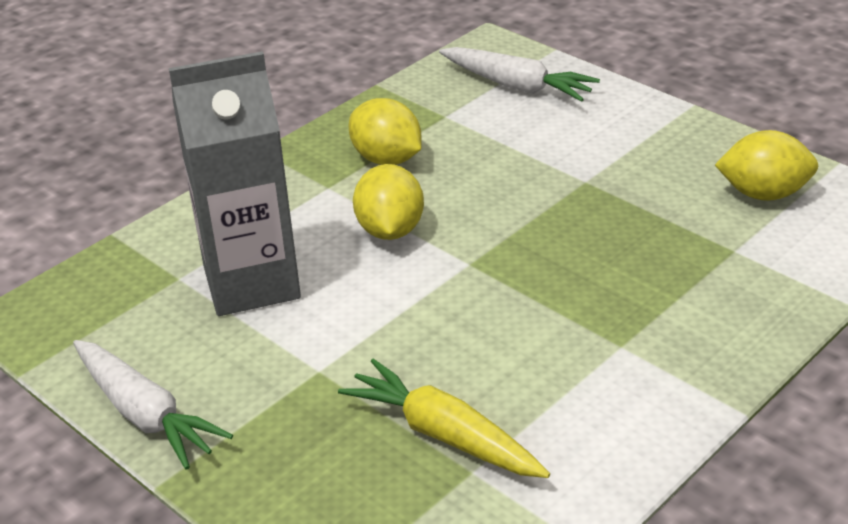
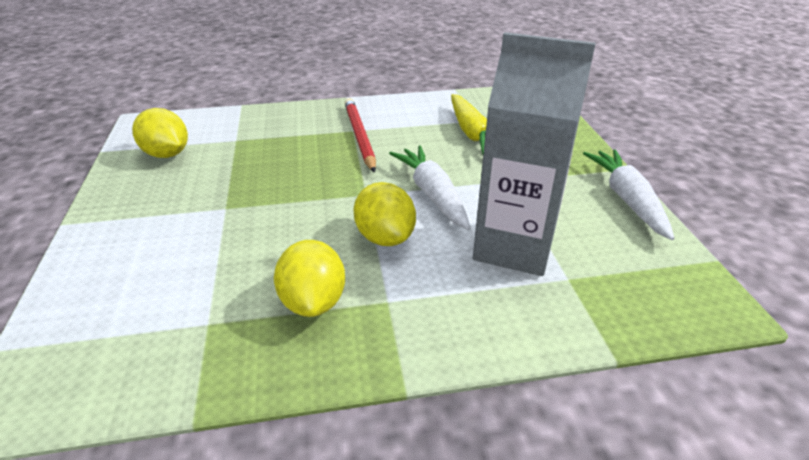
camera: 145 degrees left, 0 degrees up
(390, 230) = (385, 237): yellow lemon -> yellow lemon turned 60 degrees counterclockwise
(517, 86) = (106, 320): white carrot -> white carrot (432, 194)
(594, 338) = (359, 136): none -> red pencil

